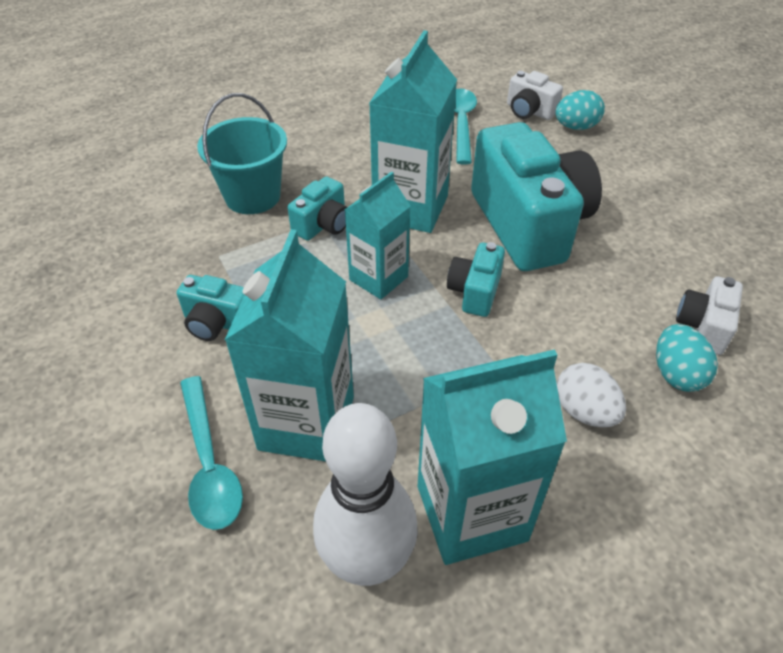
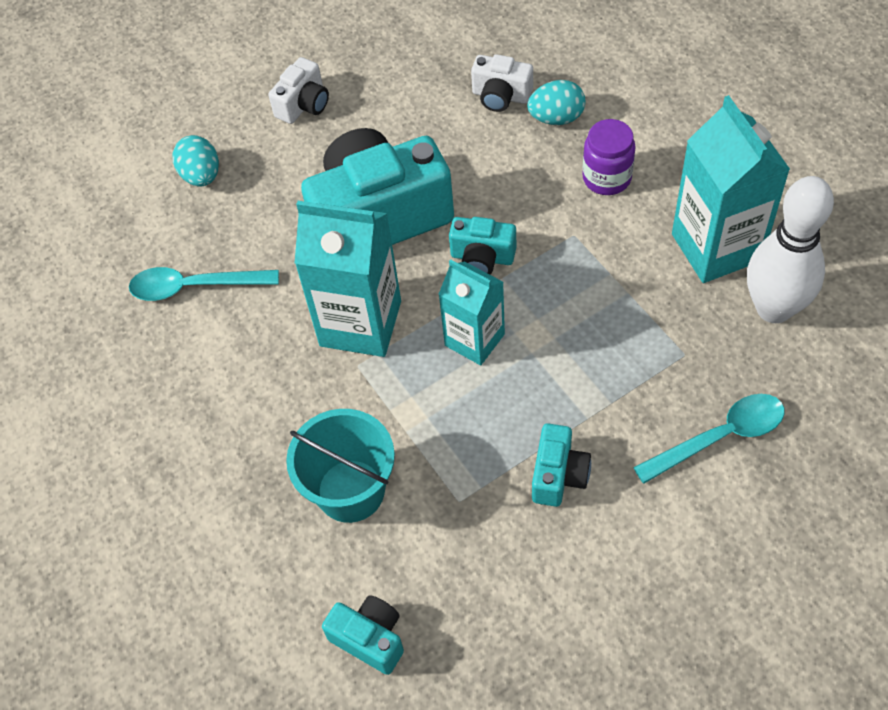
camera: 90 degrees left, 10 degrees up
(306, 423) = (661, 371): turquoise carton -> none
(323, 224) = (396, 405): turquoise camera -> turquoise camera (370, 639)
(529, 111) = (167, 219): white camera -> white camera (303, 104)
(584, 411) = (607, 178): white egg -> purple jar

